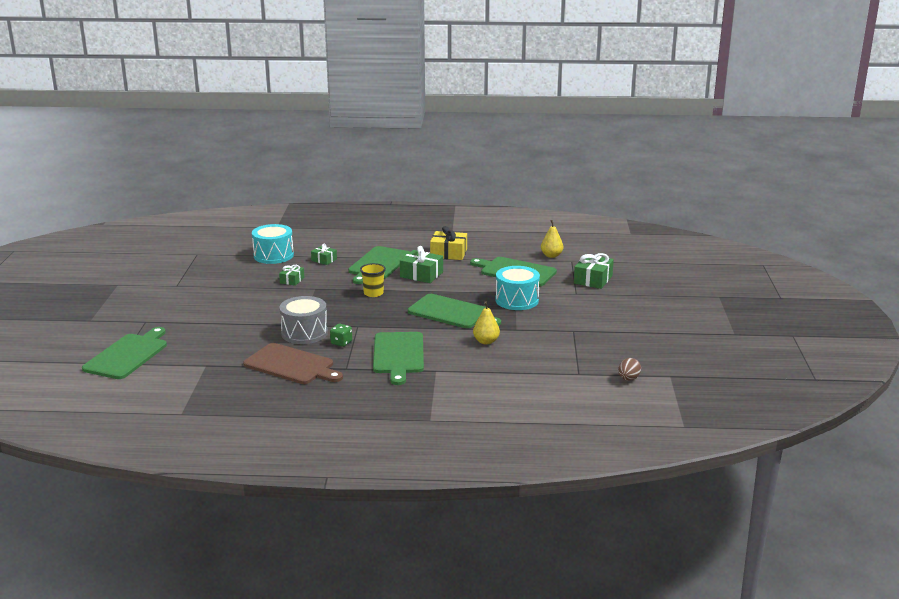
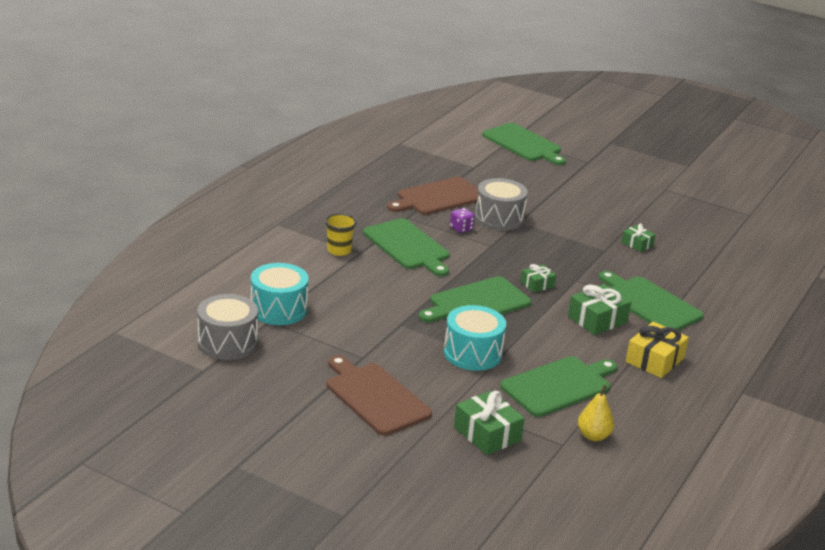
camera: 115 degrees right, 5 degrees up
(273, 255) = (719, 252): turquoise drum -> turquoise drum (278, 309)
(324, 260) = (686, 276): green gift -> green gift (537, 284)
(341, 343) = (461, 228): green dice -> purple dice
(373, 293) = (565, 276): yellow cup -> yellow cup (339, 250)
(398, 355) = (408, 246): green cutting board -> green cutting board turned 150 degrees counterclockwise
(486, 341) = (390, 298): yellow pear -> none
(608, 315) = (375, 397): none -> brown cutting board
(628, 379) = (227, 342): brown egg -> grey drum

